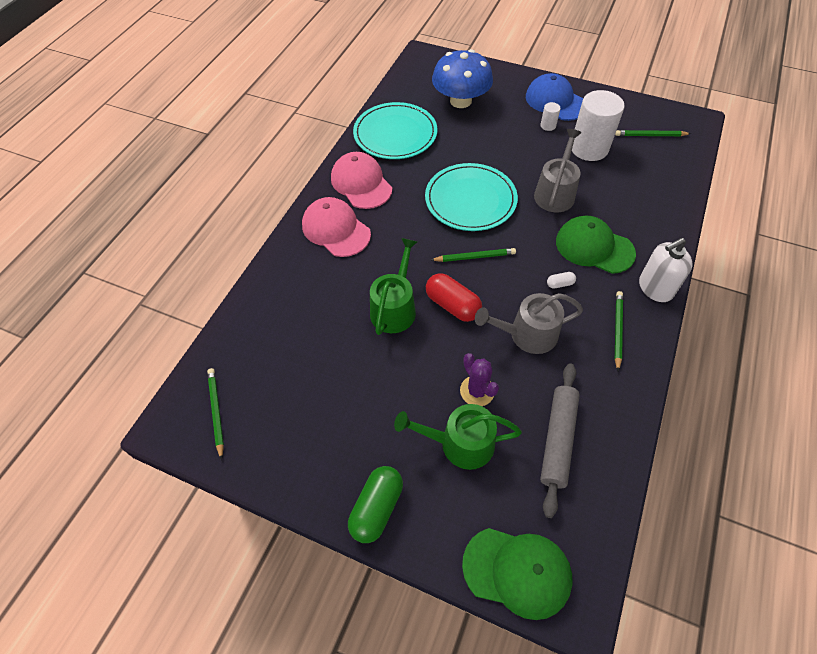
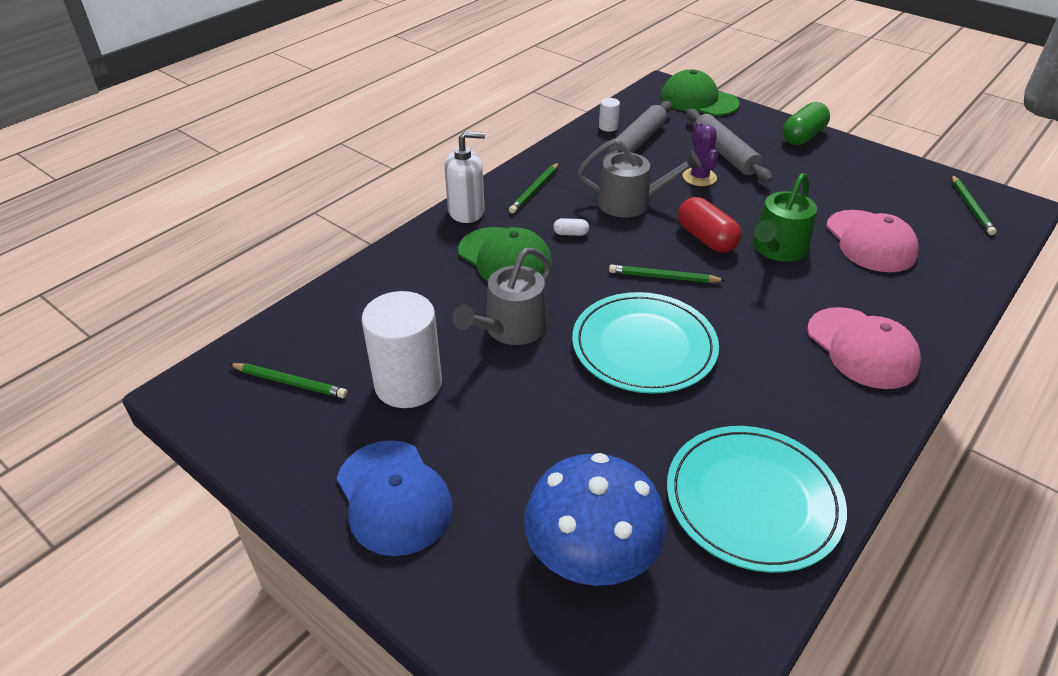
camera: 165 degrees left, 15 degrees down
(361, 183) = (823, 411): pink cap -> pink cap (870, 241)
(460, 443) = (724, 153): green watering can -> grey rolling pin
(548, 125) = (447, 444): white cylinder -> white cylinder (608, 127)

